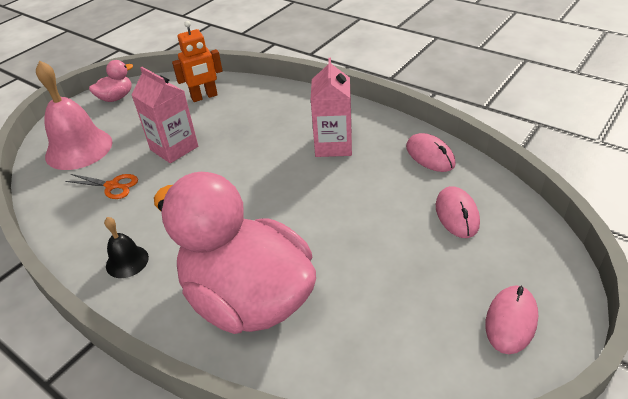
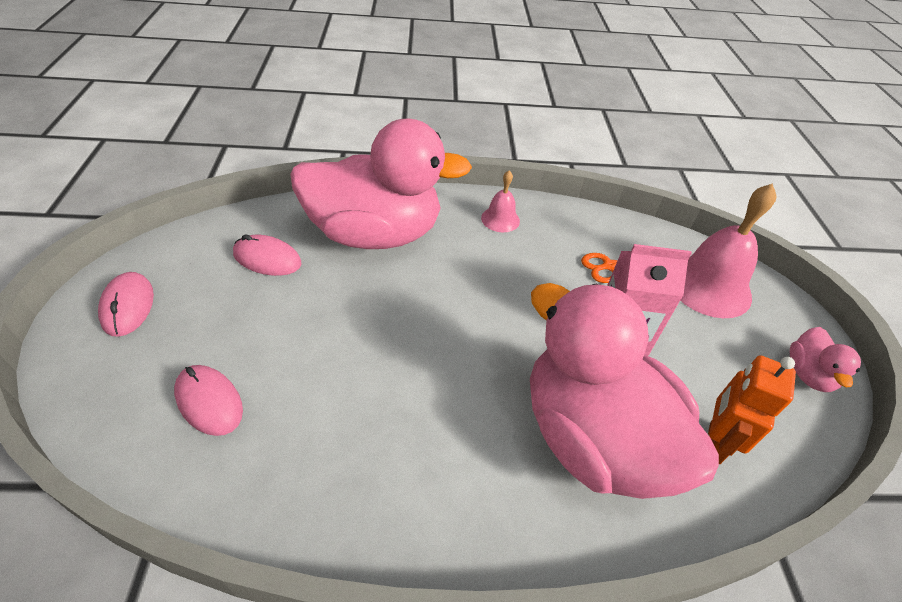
camera: 135 degrees right, 5 degrees up
(127, 261) = (500, 219): black bell -> pink bell
(256, 118) = (592, 438): none -> pink duck
(333, 145) = (437, 441): pink carton -> none
(430, 155) = (281, 495): pink mouse -> pink mouse (267, 259)

